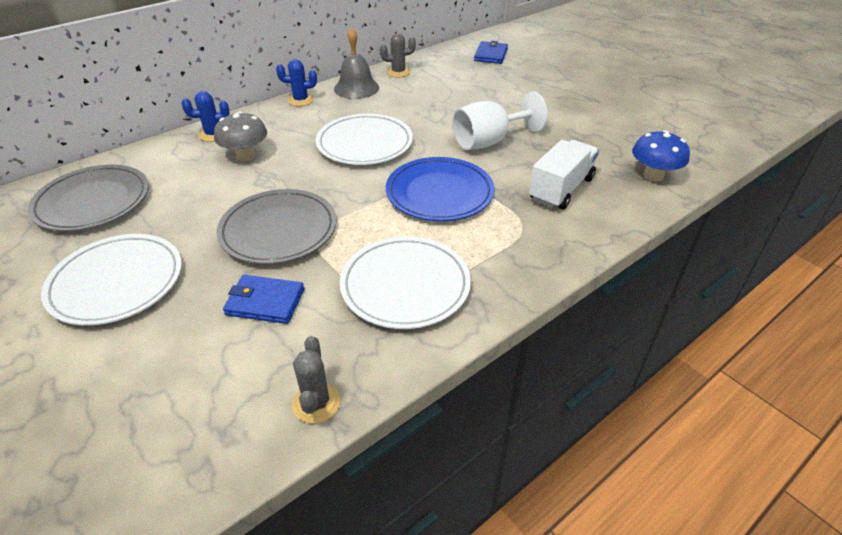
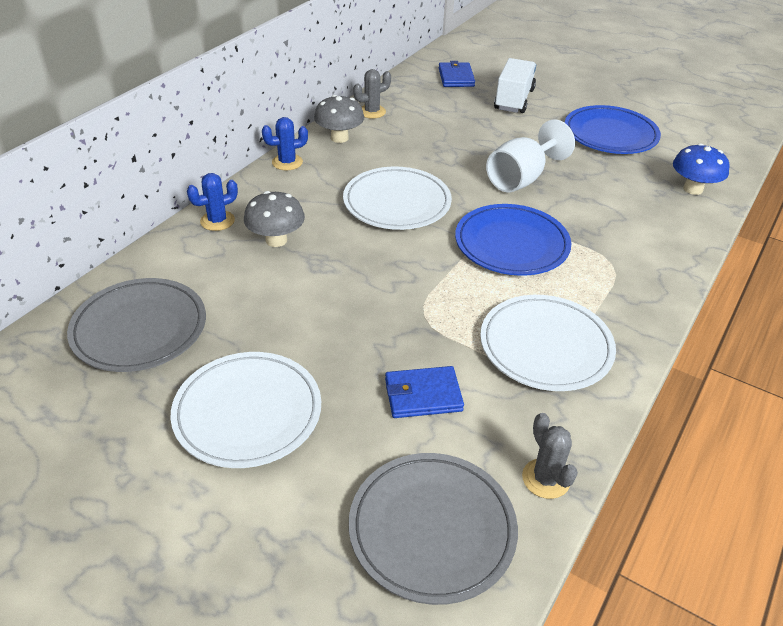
camera: 20 degrees left, 0 degrees up
(278, 230) = (378, 317): grey plate -> grey plate (432, 529)
(356, 88) = (339, 138): grey bell -> grey mushroom
(561, 189) = (621, 218): white truck -> white truck (514, 100)
(602, 117) = (610, 134): none -> blue plate

